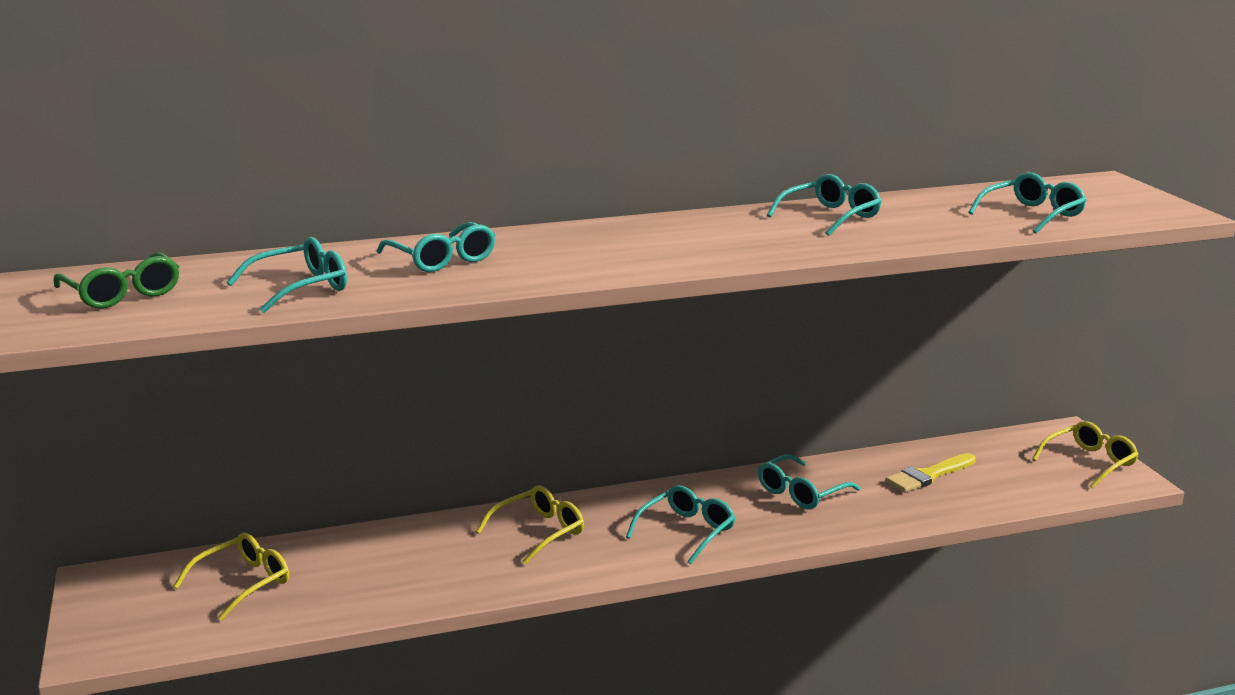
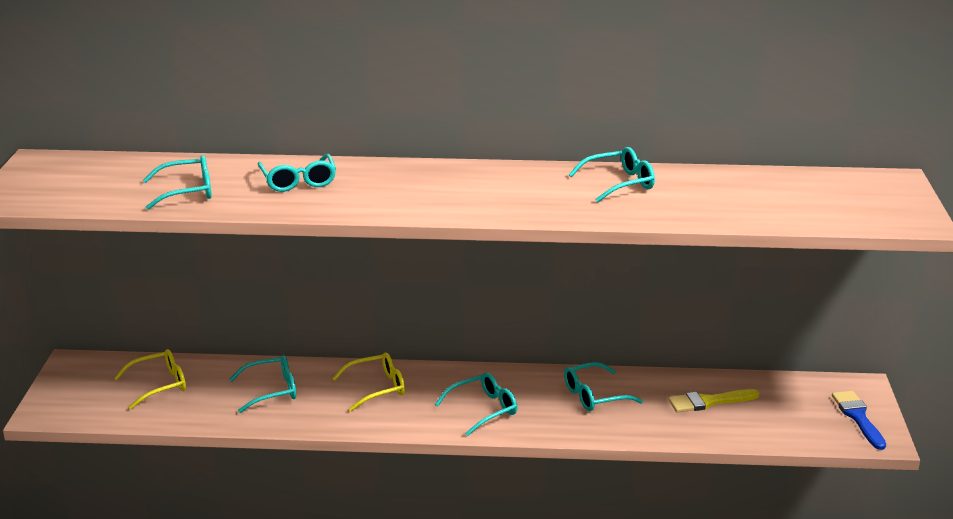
camera: 20 degrees right, 5 degrees up
(122, 294) = (76, 179): green glasses -> none
(1032, 215) = (788, 206): turquoise glasses -> turquoise glasses (272, 390)
(1089, 462) = (858, 417): yellow glasses -> blue brush

